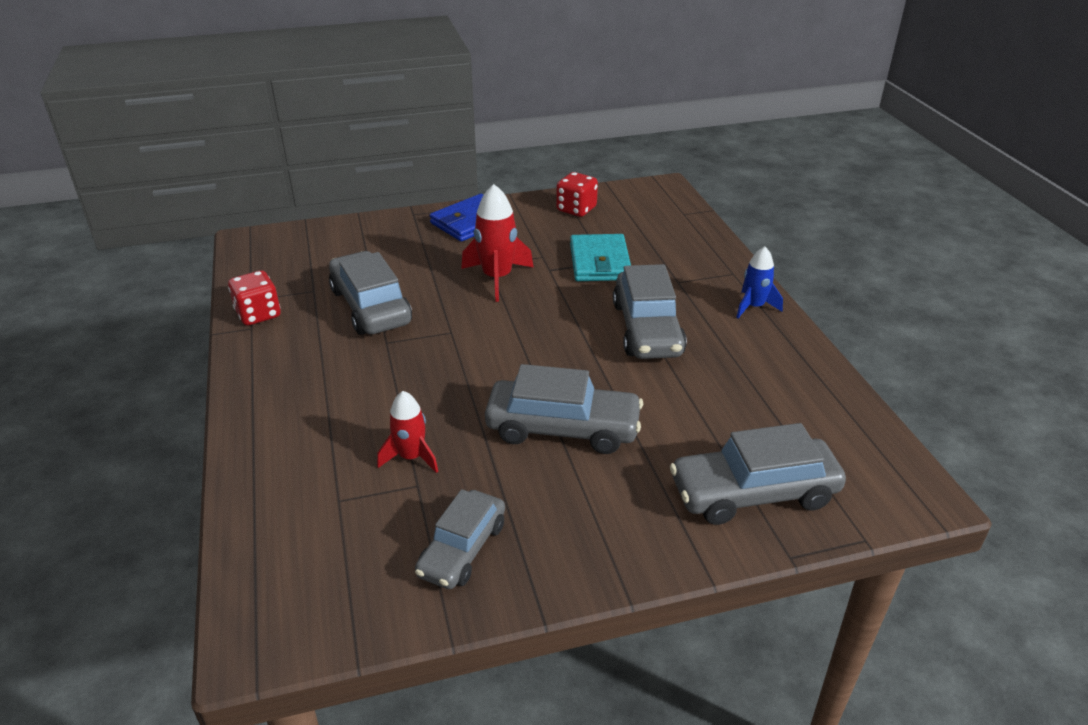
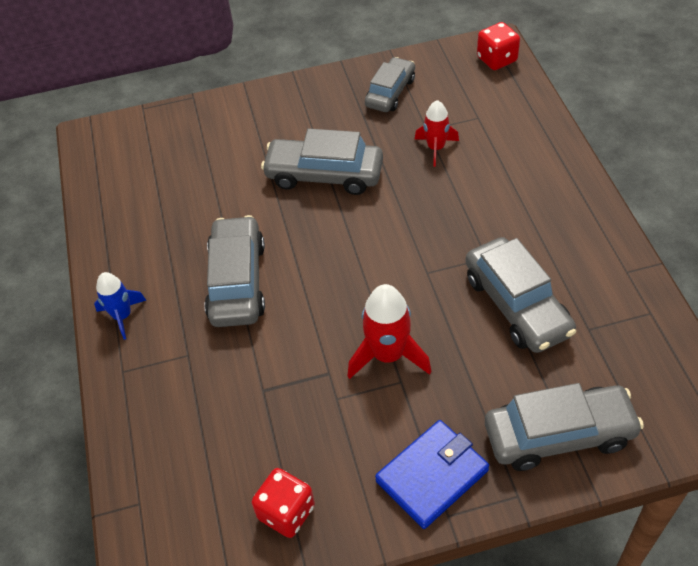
camera: 175 degrees left, 15 degrees up
(258, 314) = (629, 290): red dice -> red dice (496, 59)
(599, 262) = (269, 388): turquoise wallet -> none
(753, 493) = (199, 133): grey car -> grey car (559, 435)

